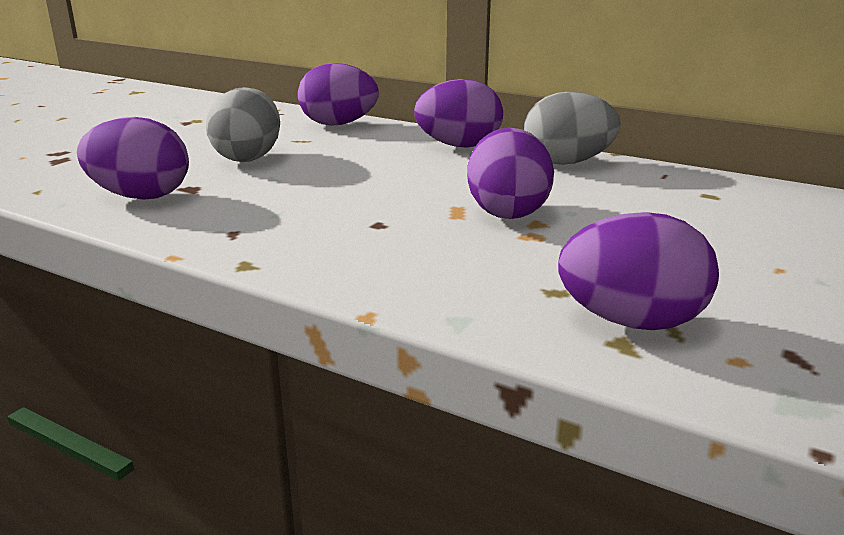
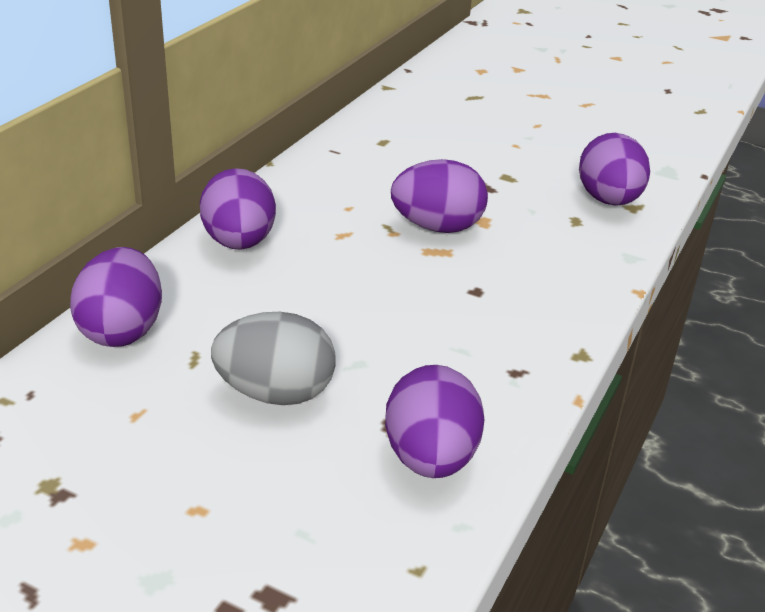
camera: 95 degrees left, 10 degrees up
(567, 162) = (301, 188): grey egg -> none

